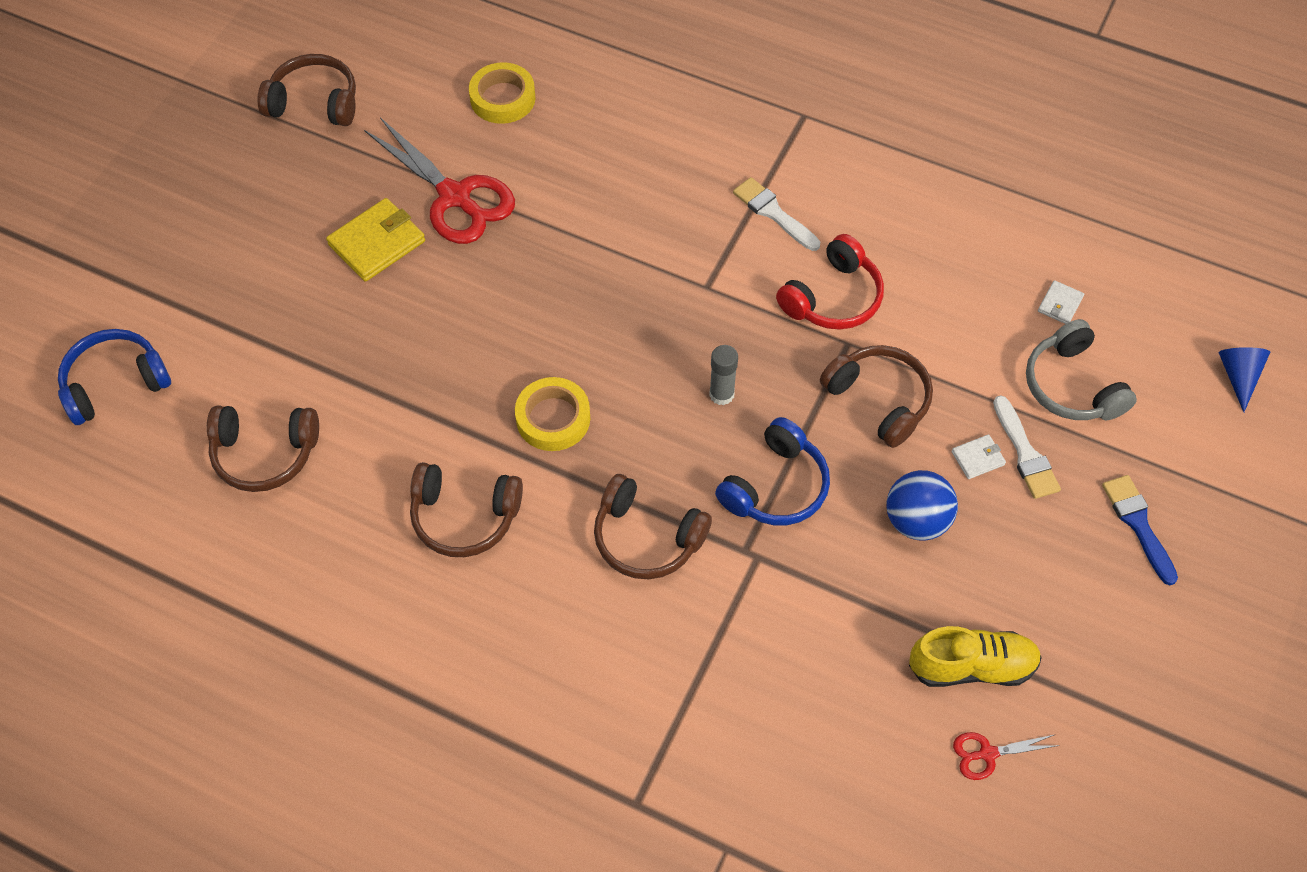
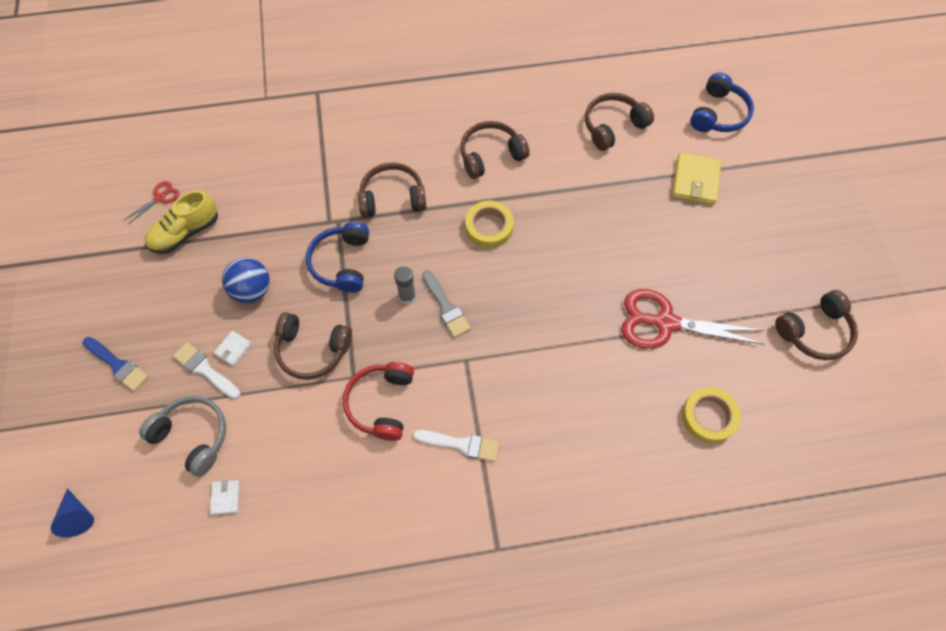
camera: 145 degrees right, 5 degrees up
(377, 243) = (677, 264): yellow wallet -> yellow wallet (695, 181)
(684, 355) = (446, 307): none -> grey brush

